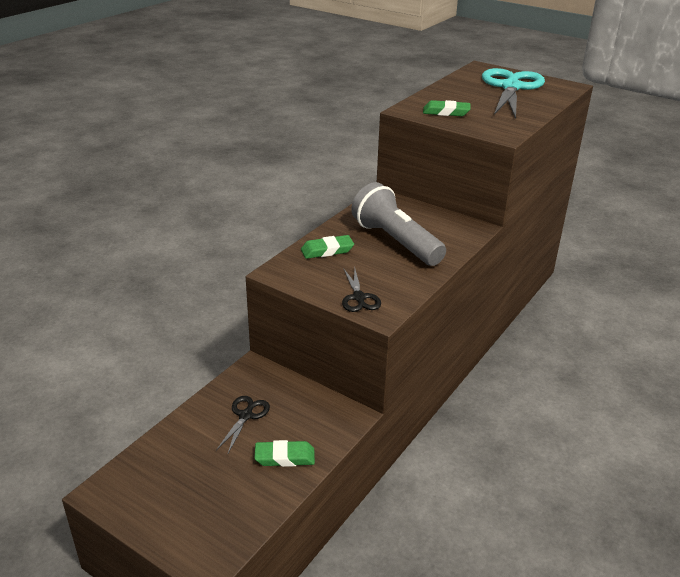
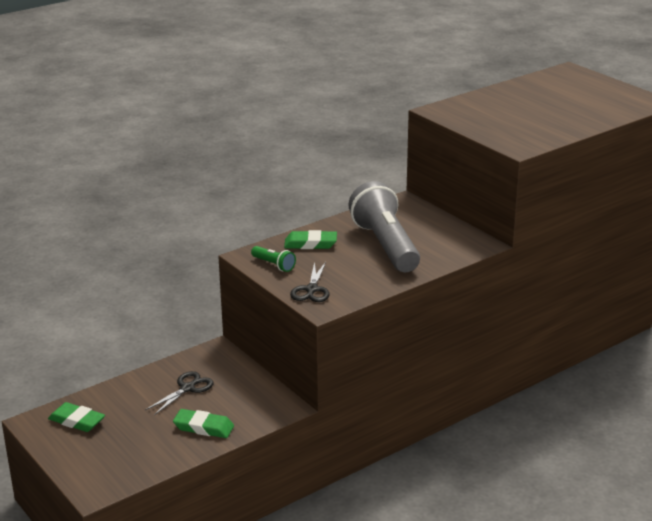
camera: 20 degrees right, 5 degrees down
(306, 277) = (274, 265): none -> green flashlight
(446, 112) = (478, 117): green eraser -> green eraser (77, 421)
(511, 87) = (579, 97): turquoise scissors -> none

